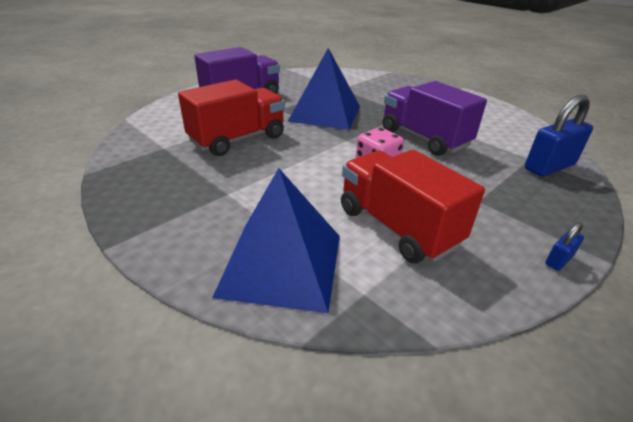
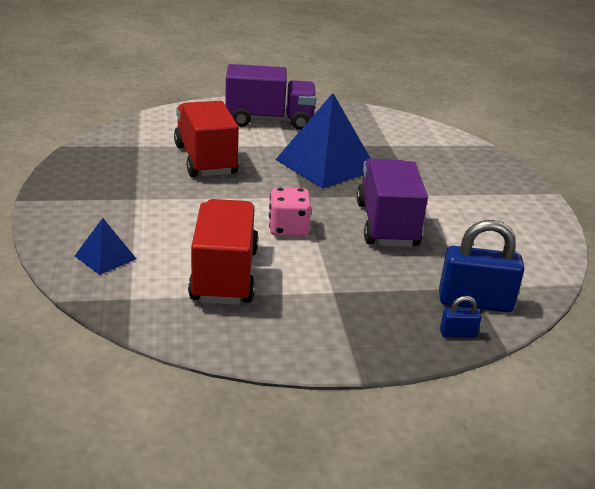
camera: 35 degrees right, 5 degrees down
(238, 139) = (205, 160): red truck -> red truck turned 105 degrees counterclockwise
(282, 264) = (105, 257): blue pyramid -> blue pyramid, size x0.48
(558, 260) = (315, 356): blue padlock -> blue padlock (458, 334)

